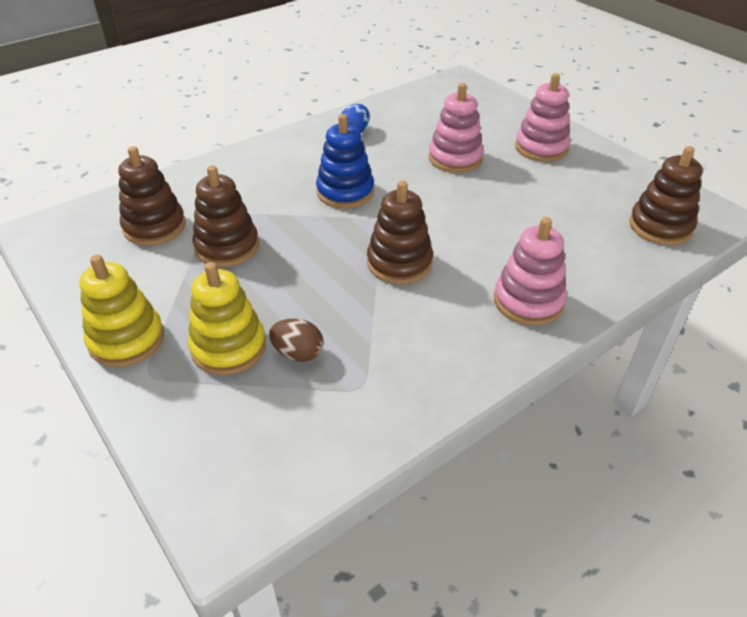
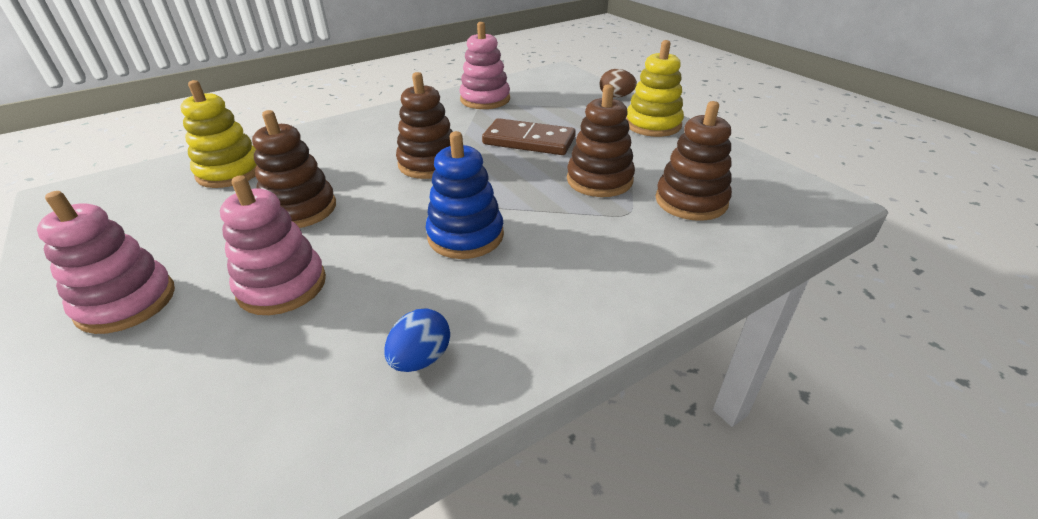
camera: 175 degrees left, 5 degrees down
(228, 347) = (574, 120): yellow stacking toy -> yellow stacking toy (230, 172)
(293, 302) = (529, 141): none -> brown domino
(298, 353) = (524, 117): brown egg -> brown egg (616, 97)
(528, 301) = (337, 137): pink stacking toy -> pink stacking toy (485, 99)
(660, 226) = (141, 186): brown stacking toy -> brown stacking toy (300, 209)

